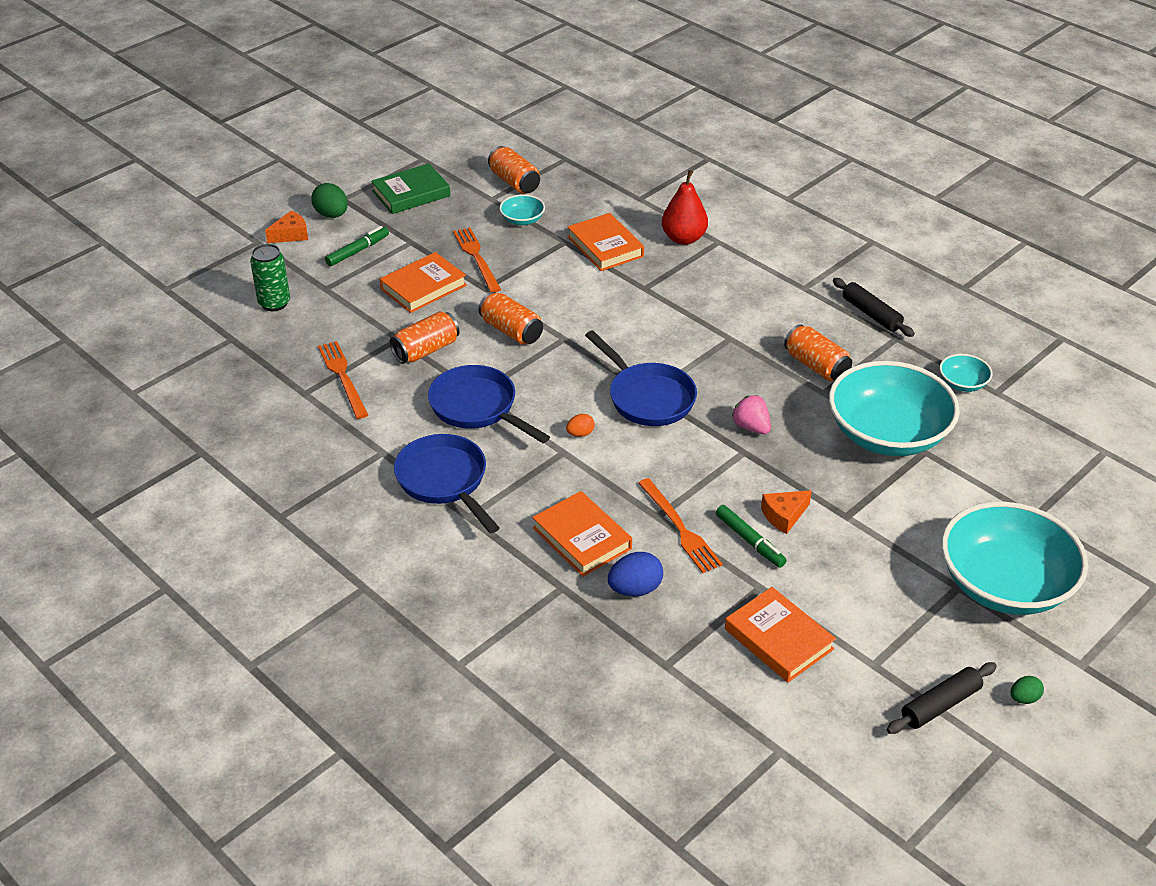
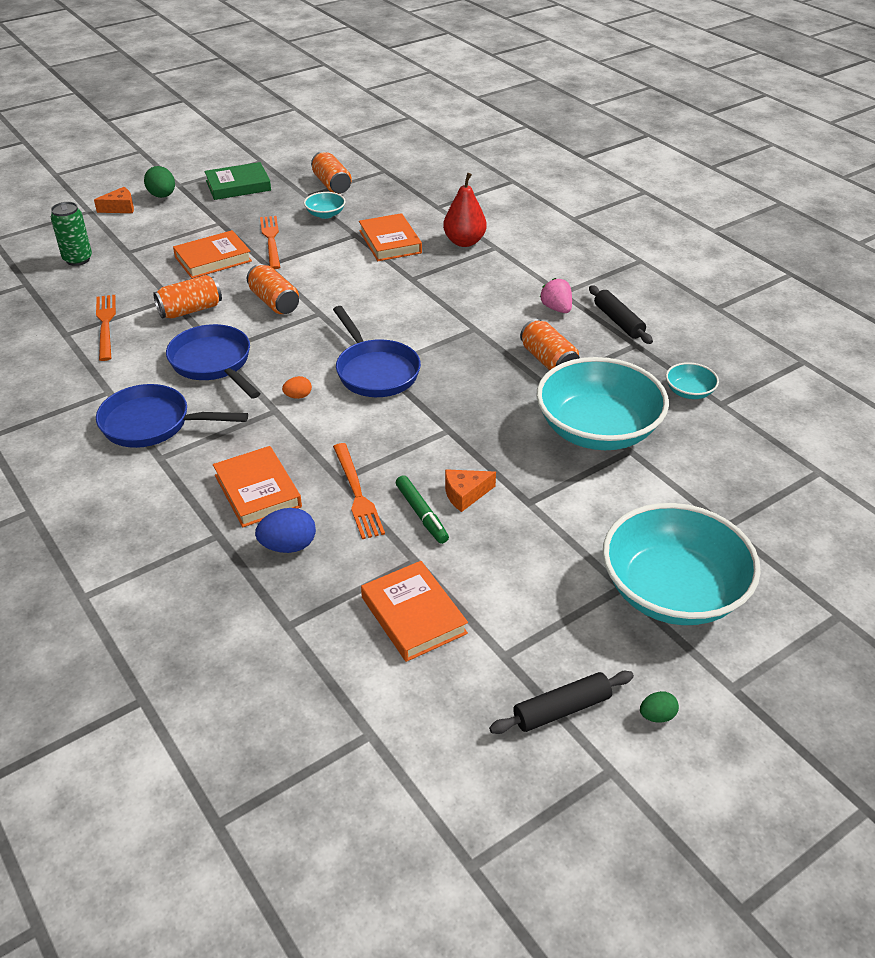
camera: 10 degrees right, 0 degrees up
(358, 251) = (170, 225): green marker -> none
(445, 481) = (153, 424): blue pan -> blue pan turned 60 degrees counterclockwise
(751, 427) = (464, 408): pink strawberry -> pink strawberry (556, 308)

